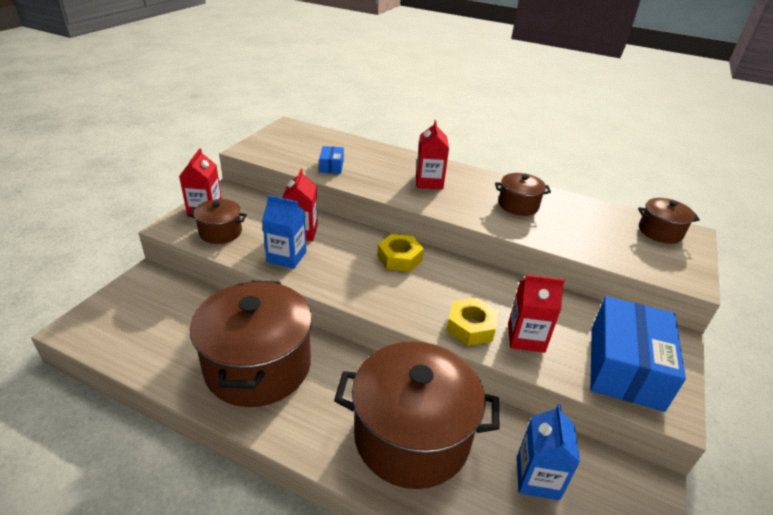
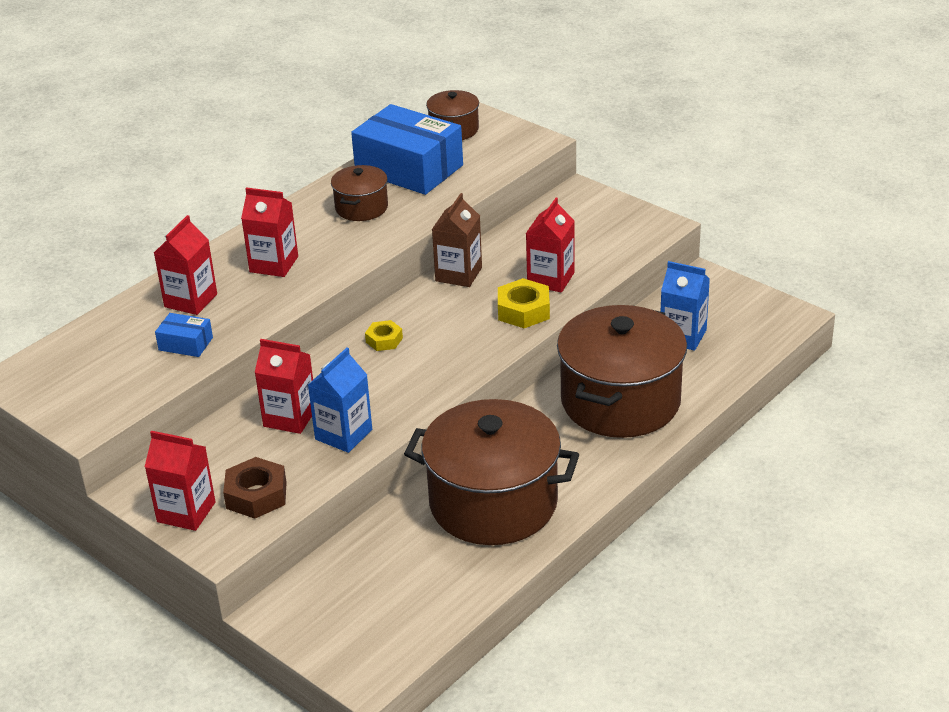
camera: 70 degrees left, 0 degrees up
(220, 232) = (256, 495): brown pot -> brown nut
(376, 161) = (191, 300): none -> red carton
(399, 258) = (384, 340): yellow nut -> yellow nut, size x0.62
(500, 282) = (458, 274): none -> brown carton
(625, 367) = (606, 232): blue box -> blue box (409, 168)

